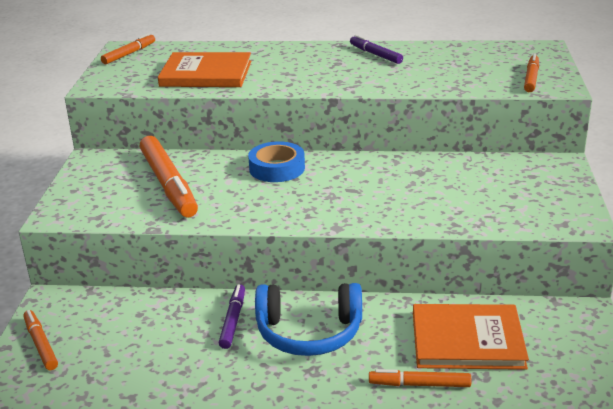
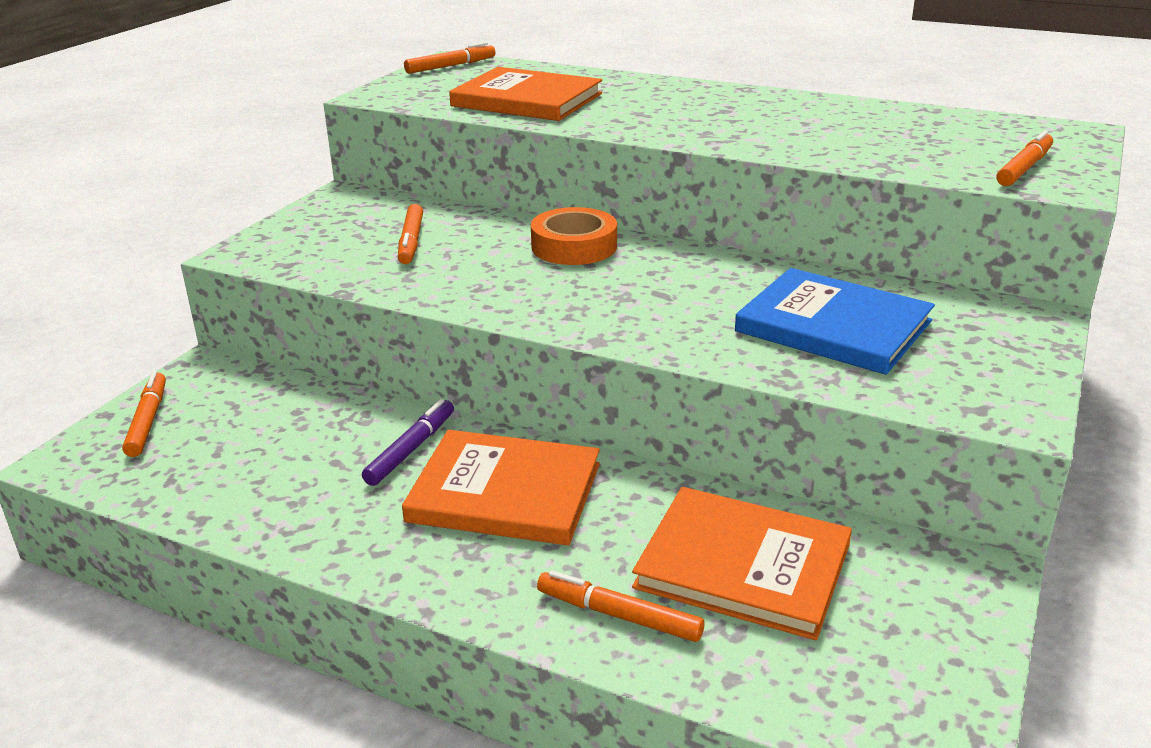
camera: 20 degrees right, 0 degrees up
(168, 184) = (411, 241): orange marker -> orange marker, size x0.53
(277, 168) = (574, 246): blue tape -> orange tape
(309, 332) = (505, 492): blue headphones -> orange book
(375, 54) = (791, 107): purple marker -> none
(461, 191) = (833, 326): none -> blue book

